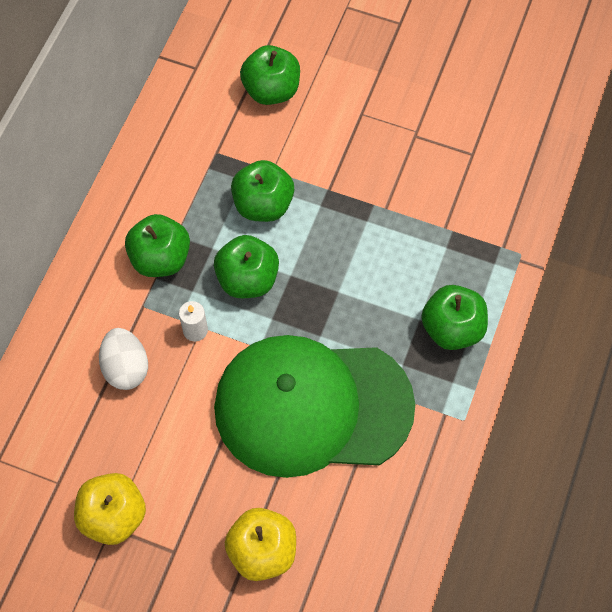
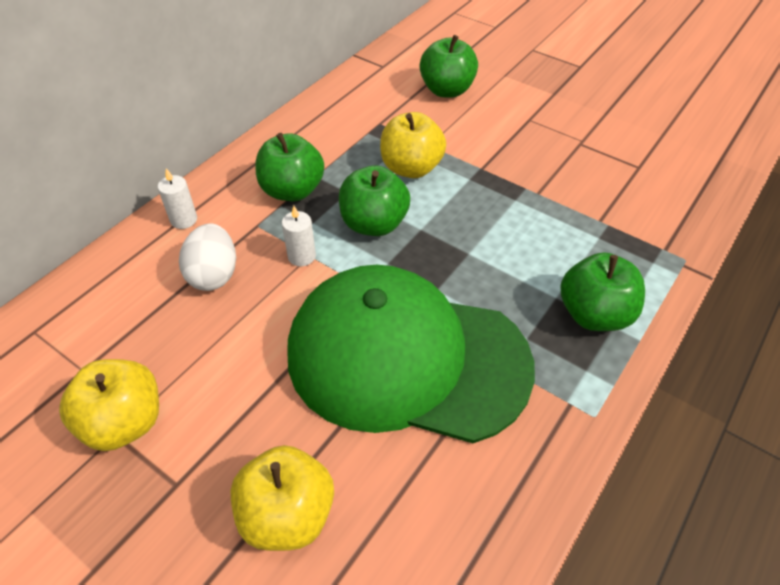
camera: 15 degrees right, 15 degrees down
(73, 316) = (184, 220): none -> white candle
(263, 205) = (411, 168): green apple -> yellow apple

